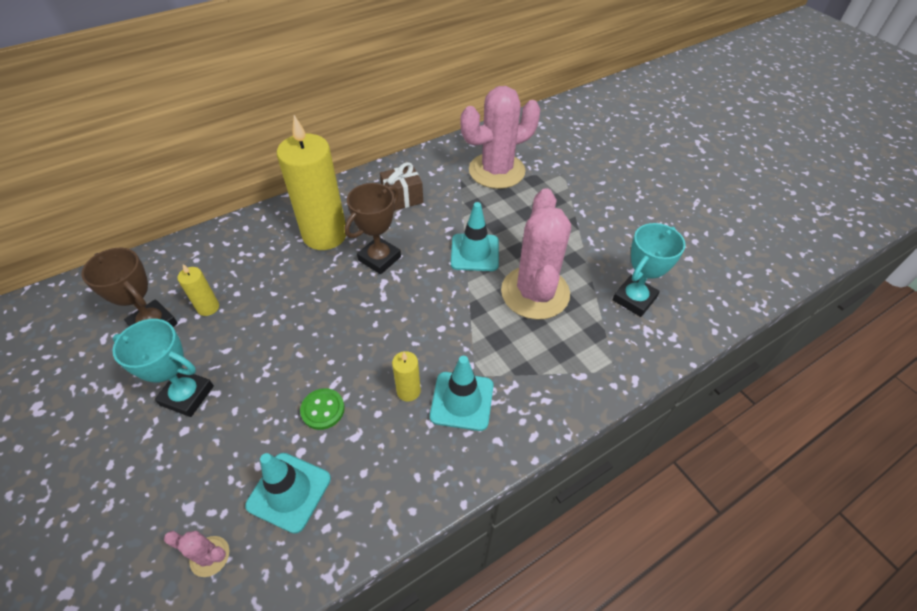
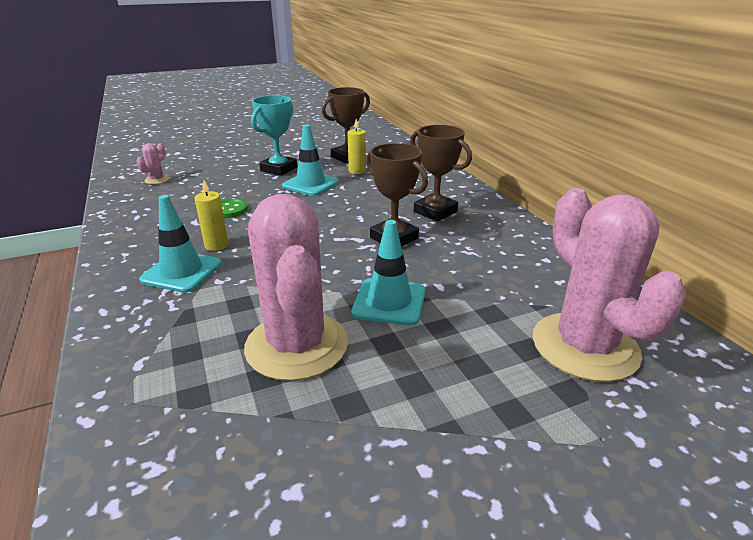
camera: 100 degrees right, 20 degrees down
(289, 492) = (173, 199): turquoise traffic cone -> turquoise traffic cone (310, 184)
(325, 235) = (435, 212): yellow candle -> brown trophy
(402, 198) = (499, 256): brown gift -> none
(535, 293) = (297, 345): pink cactus -> pink cactus turned 60 degrees clockwise
(634, 299) = (227, 470): turquoise trophy -> none

